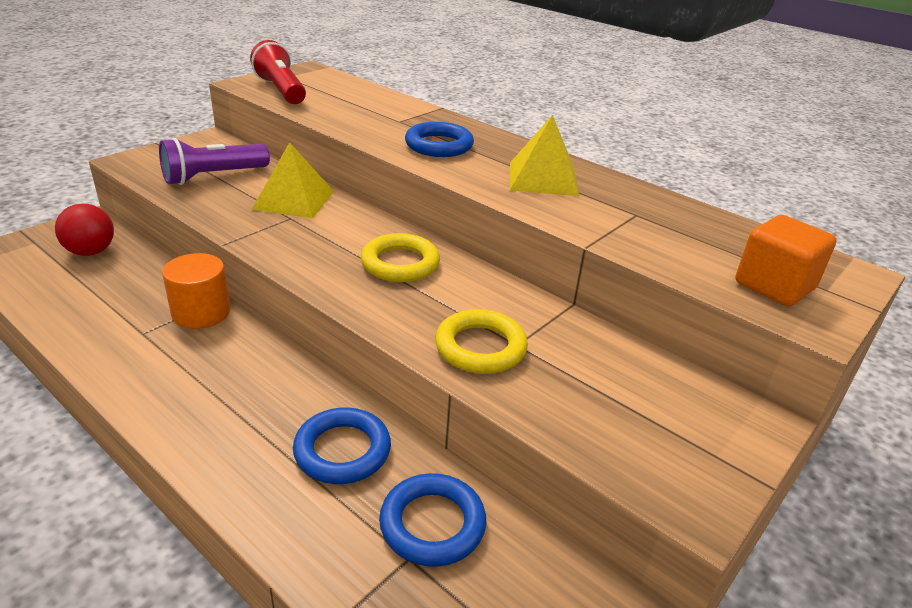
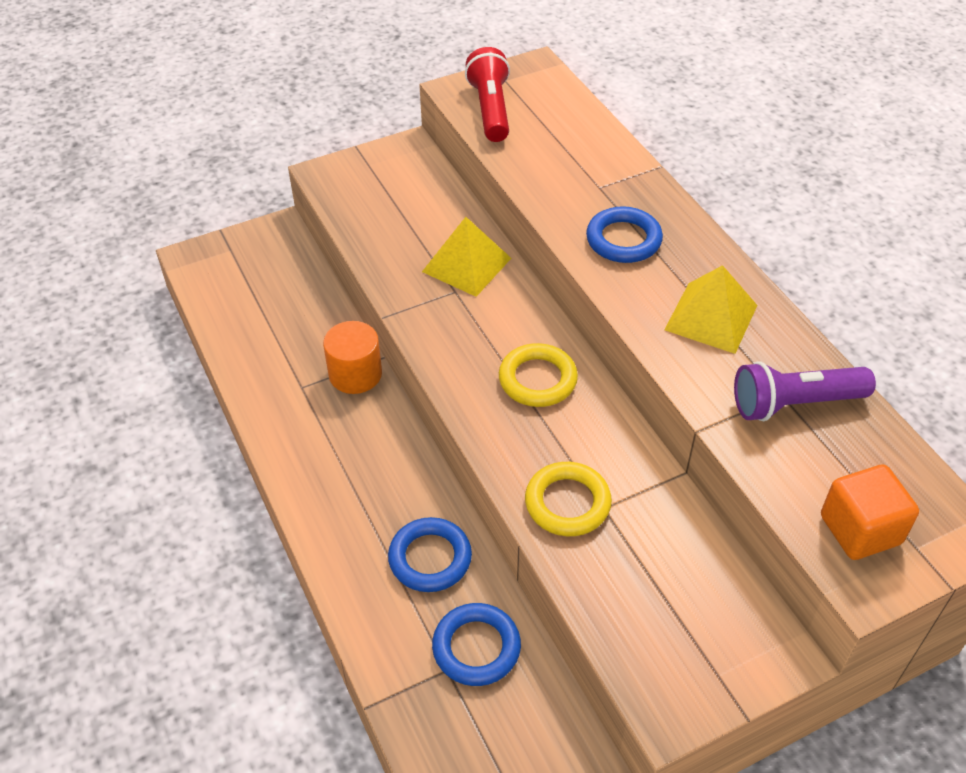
camera: 25 degrees right, 15 degrees up
(91, 252) = (276, 273): red ball -> none
(213, 177) = (398, 213): purple flashlight -> purple flashlight (794, 404)

